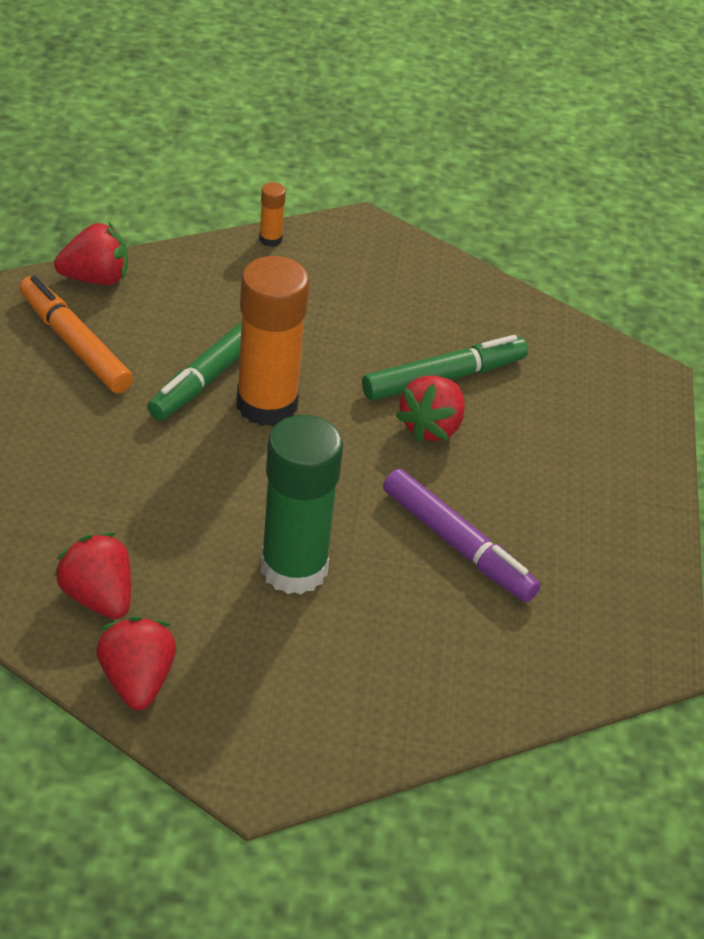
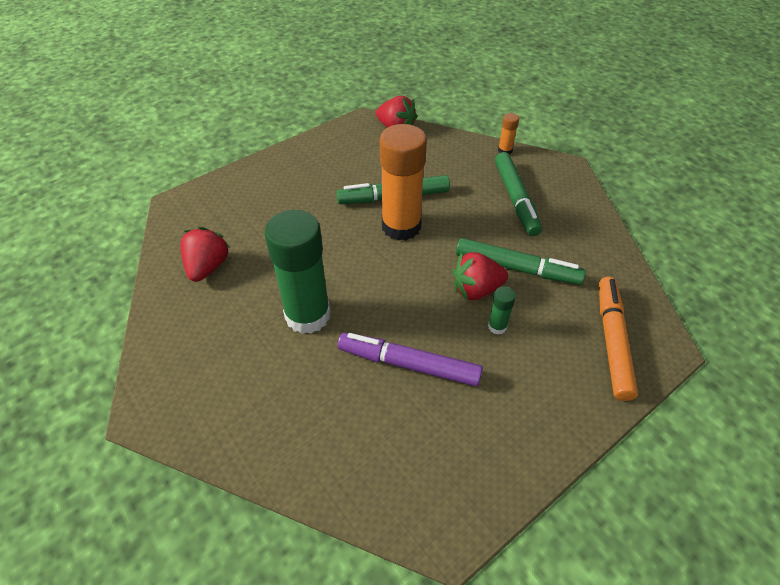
camera: 50 degrees right, 5 degrees up
(74, 344) = (349, 151): orange marker -> orange marker (612, 341)
(137, 681) = (169, 318): red strawberry -> none
(353, 297) = (515, 199): none -> green marker
(457, 545) = (409, 364): purple marker -> purple marker turned 105 degrees clockwise
(493, 451) = (497, 326): none -> green glue stick

